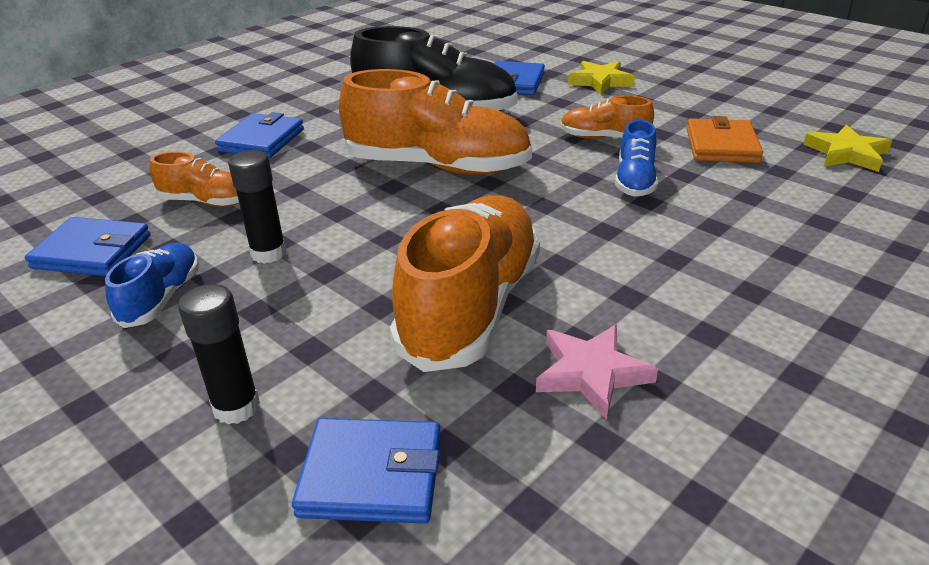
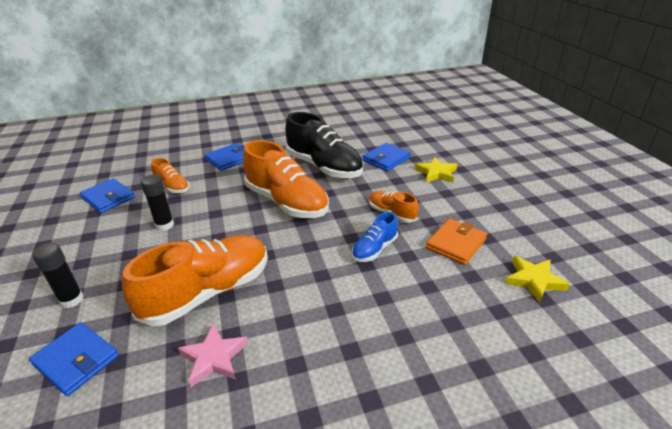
camera: 30 degrees right, 0 degrees up
(161, 298) = (105, 232): blue shoe -> none

